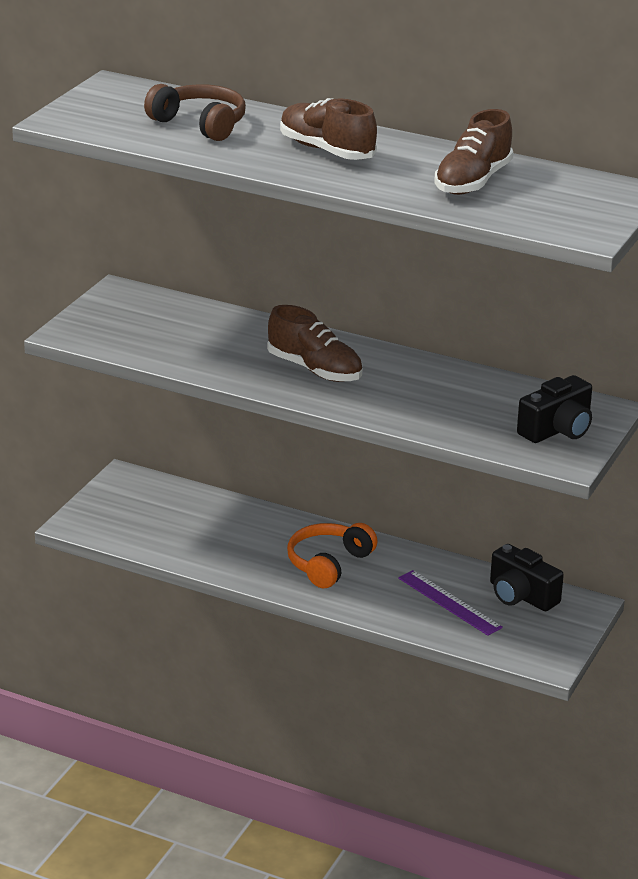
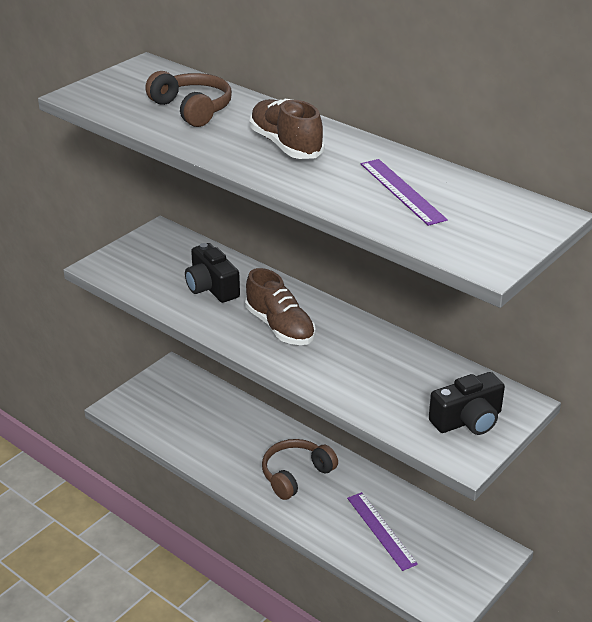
camera: 15 degrees right, 5 degrees up
(328, 564) = (296, 475): orange headphones -> brown headphones
(472, 181) = (402, 191): brown shoe -> purple ruler
(521, 595) = (444, 533): black camera -> black camera (211, 287)

